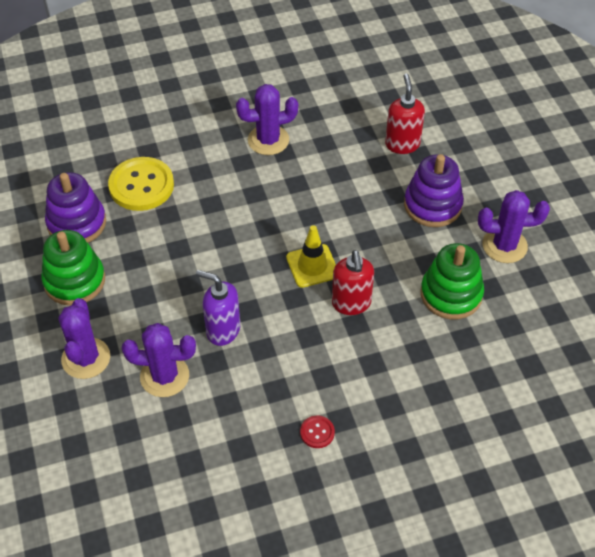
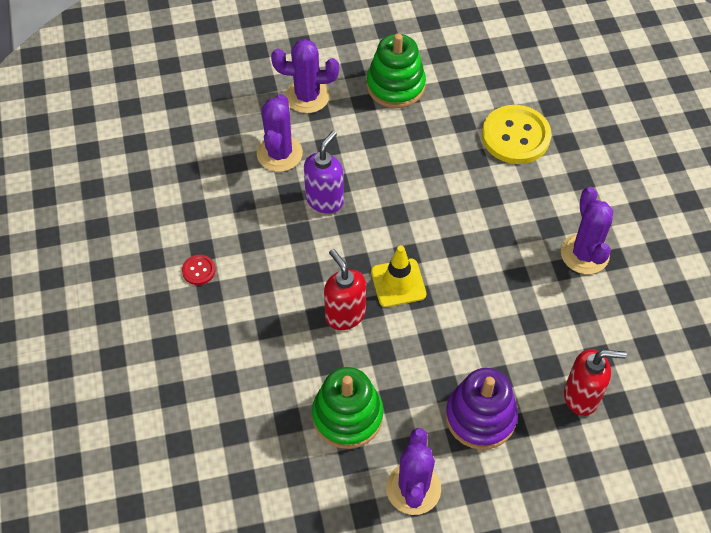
camera: 95 degrees right, 5 degrees up
(77, 223) = (467, 85): purple stacking toy -> none
(351, 304) = (345, 315): red soap dispenser -> red soap dispenser turned 60 degrees clockwise

